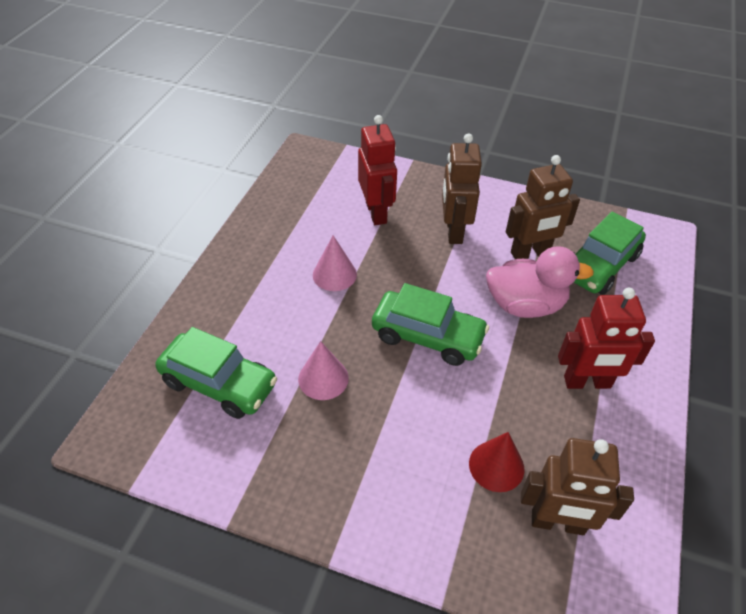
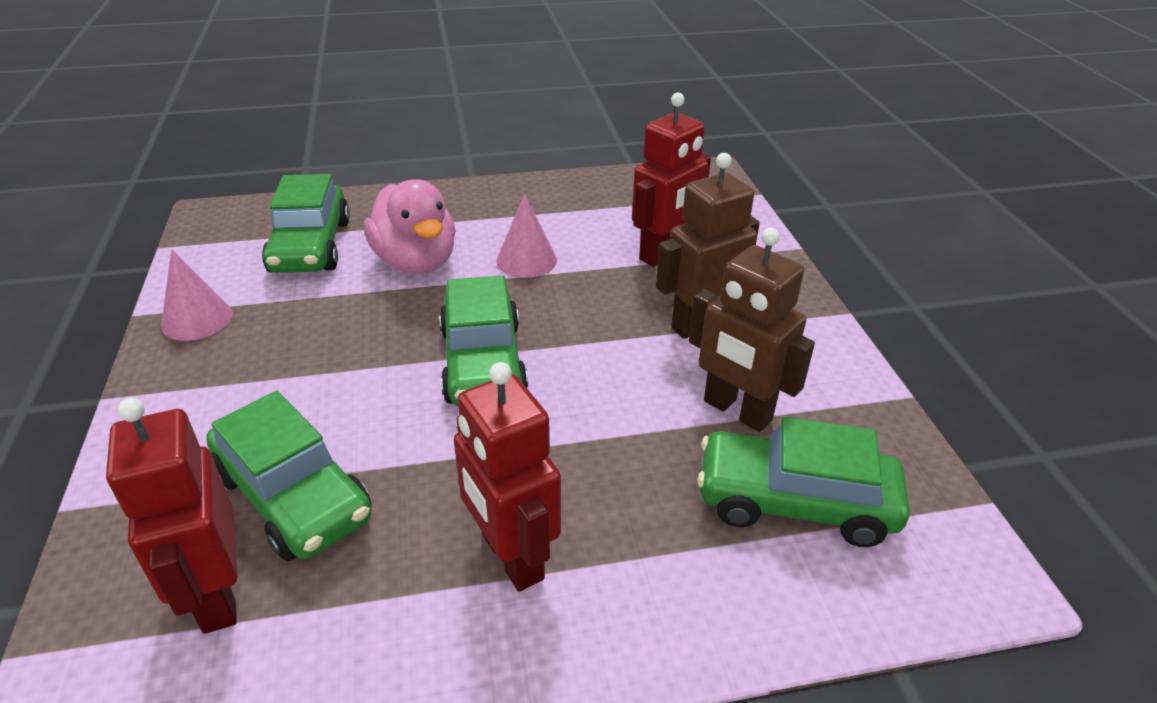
camera: 60 degrees right, 10 degrees down
(323, 378) = (358, 307): pink cone -> pink cone (197, 319)
(496, 466) = (294, 496): red cone -> green car
(525, 305) = (619, 437): pink duck -> pink duck (416, 262)
(557, 523) = (217, 594): brown robot -> red robot

